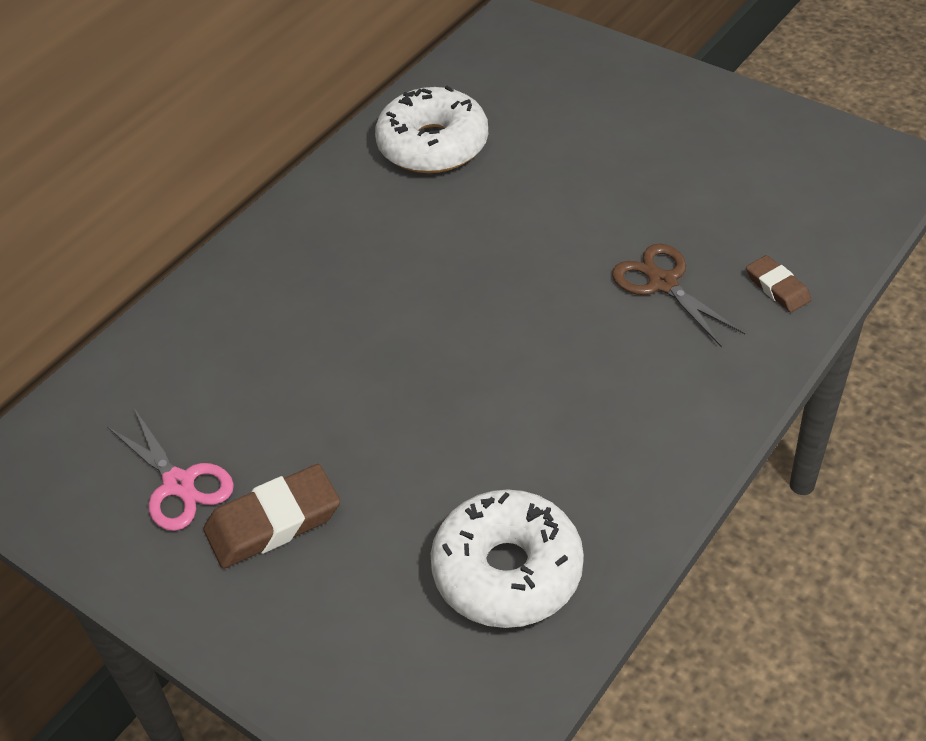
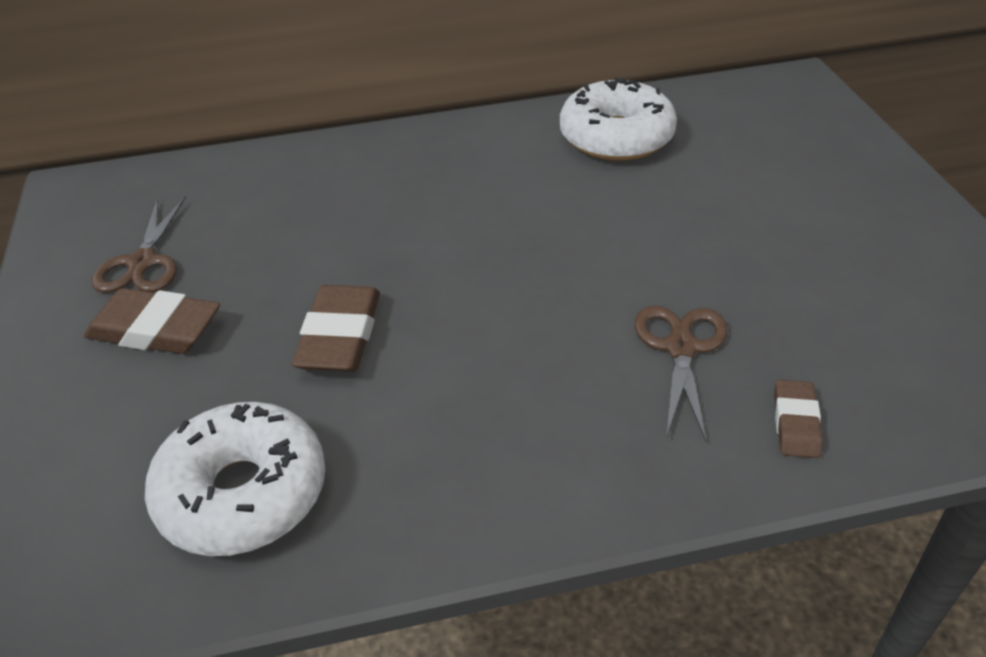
camera: 40 degrees right, 5 degrees down
(179, 484) = (143, 262): pink scissors -> brown scissors
(427, 427) = (340, 335): none -> brown eraser

